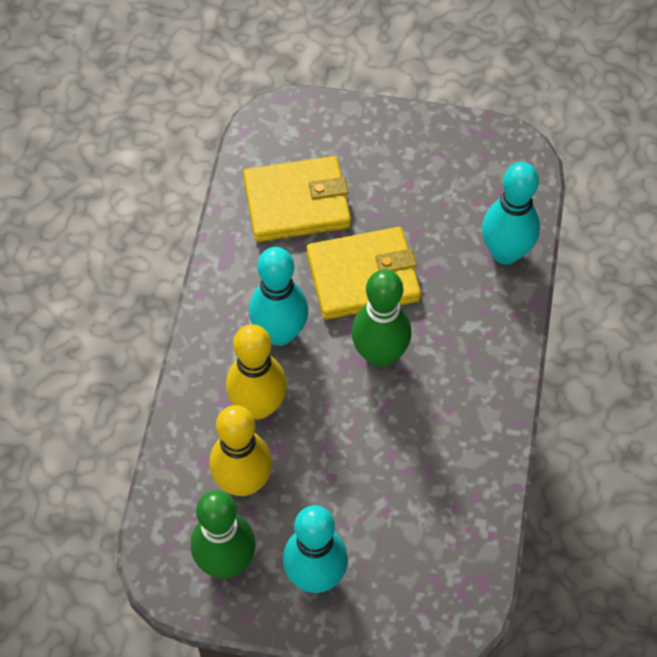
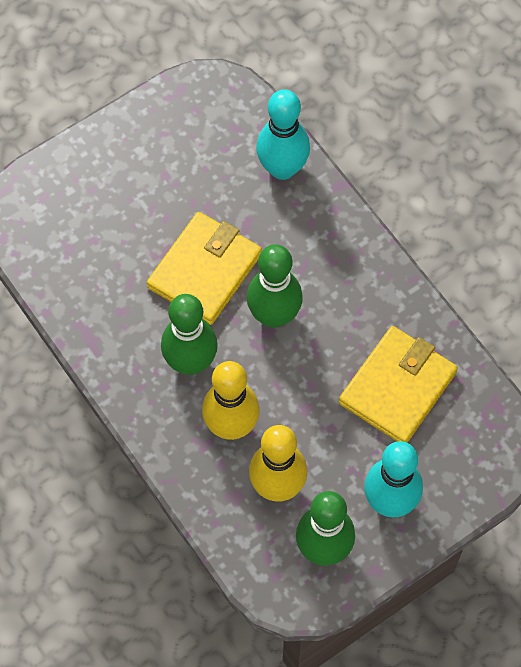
camera: 45 degrees left, 5 degrees up
(280, 333) = (190, 362): turquoise bowling pin -> green bowling pin
(297, 203) = (100, 258): yellow wallet -> yellow wallet (397, 388)

